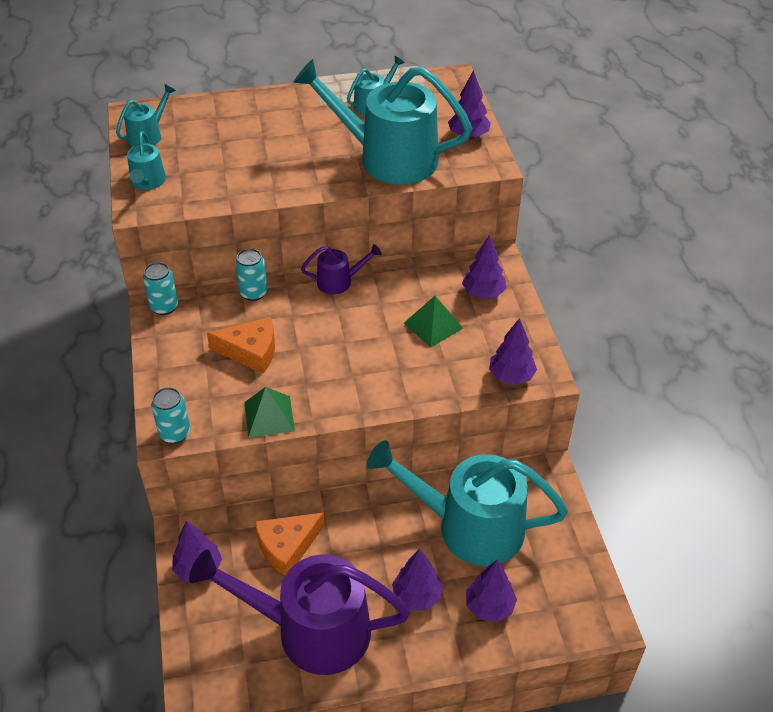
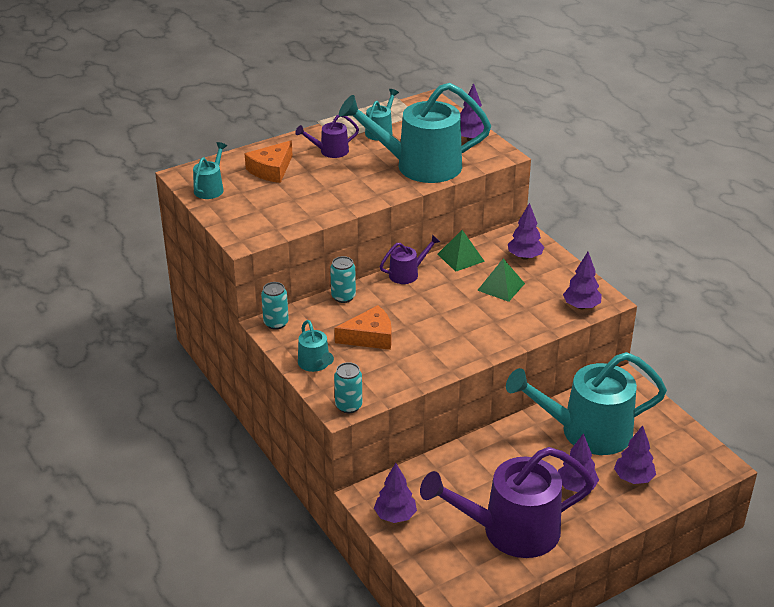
camera: 20 degrees left, 10 degrees down
(147, 182) = (237, 221): turquoise watering can -> turquoise watering can (315, 364)
(269, 416) = (415, 376): green pyramid -> green pyramid (460, 257)
(287, 546) = (456, 482): orange cheese -> orange cheese (271, 170)
(302, 117) = (330, 151): none -> purple watering can

